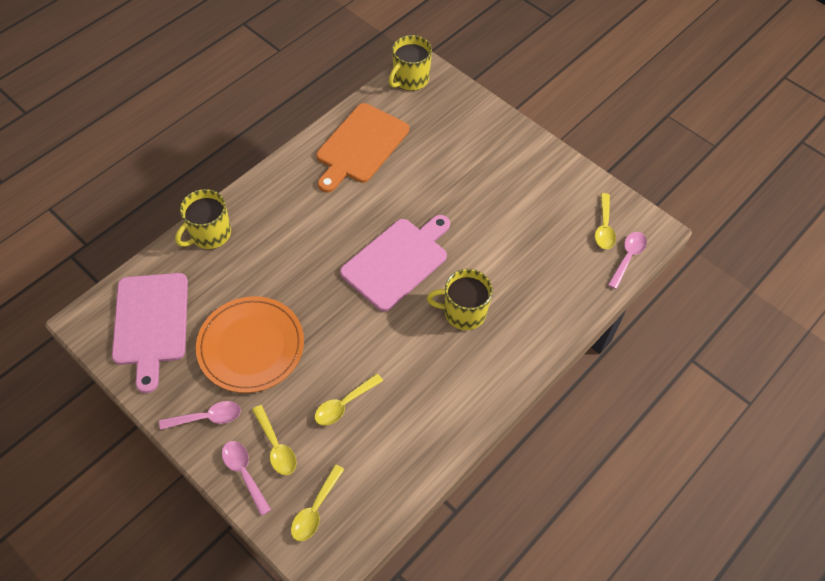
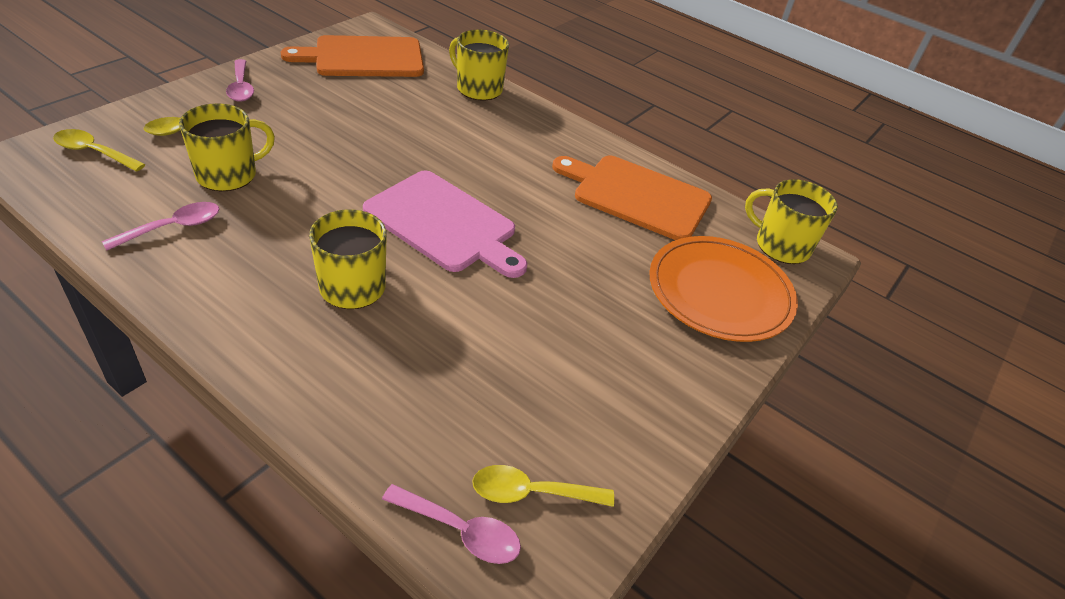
camera: 80 degrees right, 15 degrees down
(151, 323) = (364, 58): pink cutting board -> orange cutting board
(244, 473) = (164, 108): pink spoon -> pink spoon (173, 227)
(251, 346) = (325, 113): orange plate -> orange plate (720, 292)
(344, 404) = (228, 175): yellow spoon -> yellow mug

